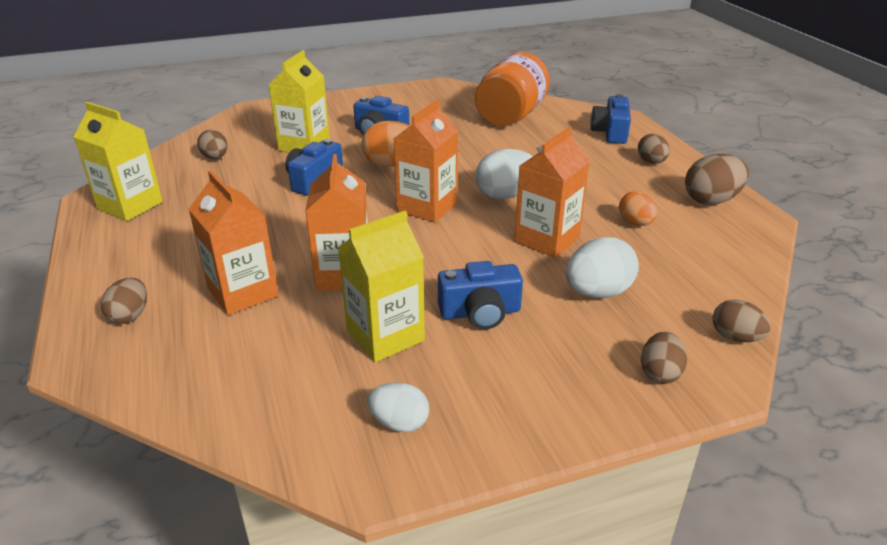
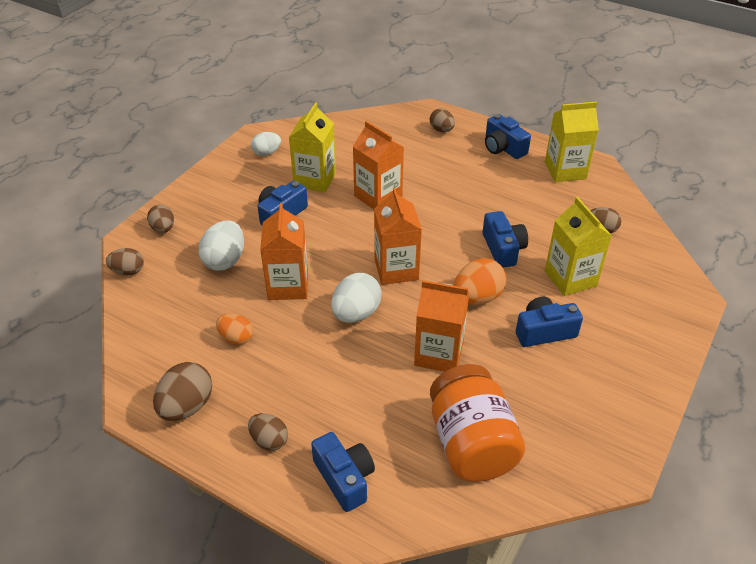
camera: 140 degrees right, 10 degrees up
(124, 255) = (503, 148): none -> blue camera
(242, 292) = (412, 163): orange carton -> orange carton (439, 354)

